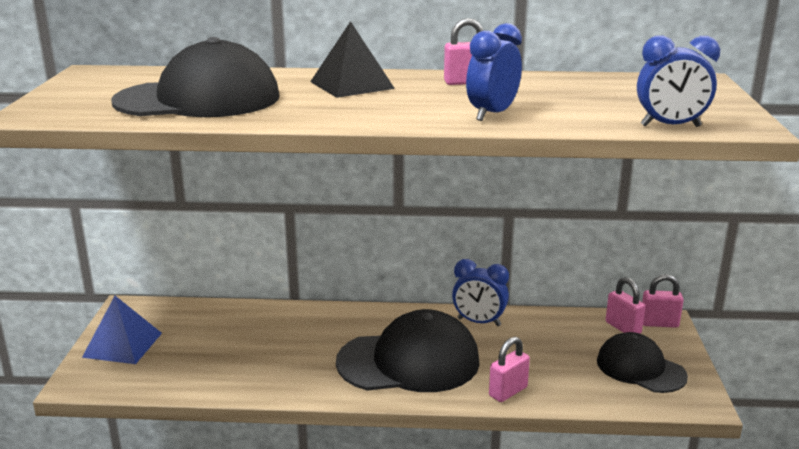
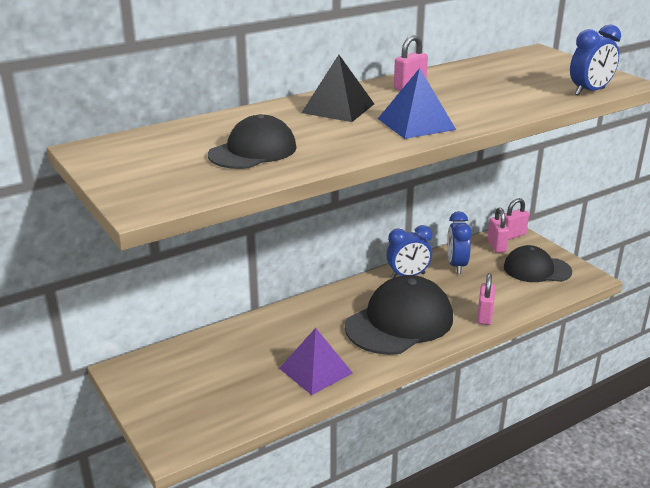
camera: 35 degrees left, 5 degrees up
(122, 345) = (166, 401): blue pyramid -> blue pyramid (416, 124)
(198, 99) = (253, 151): black cap -> black cap, size x0.62
(271, 372) = (316, 370): none -> purple pyramid
(492, 114) = (480, 109): blue clock -> blue clock (456, 265)
(623, 328) = (496, 246): pink padlock -> pink padlock turned 60 degrees clockwise

